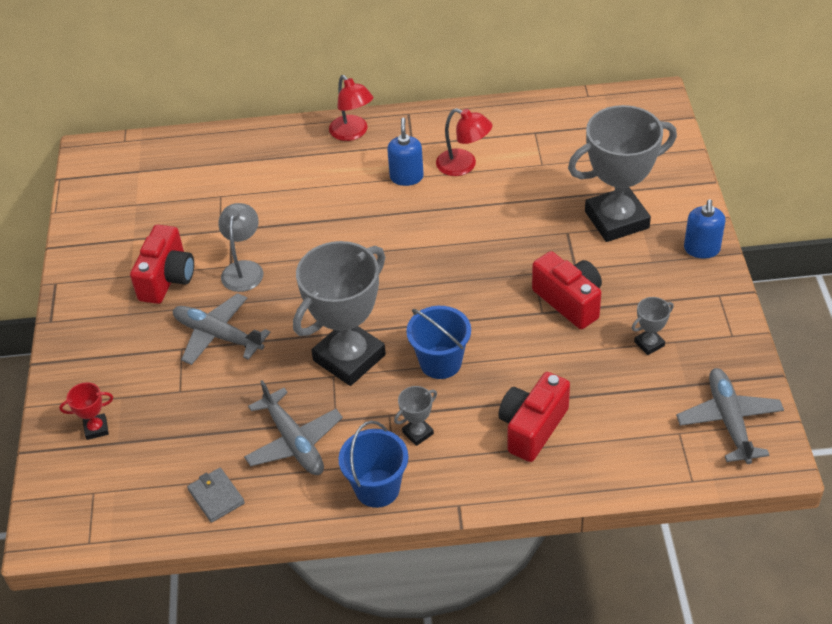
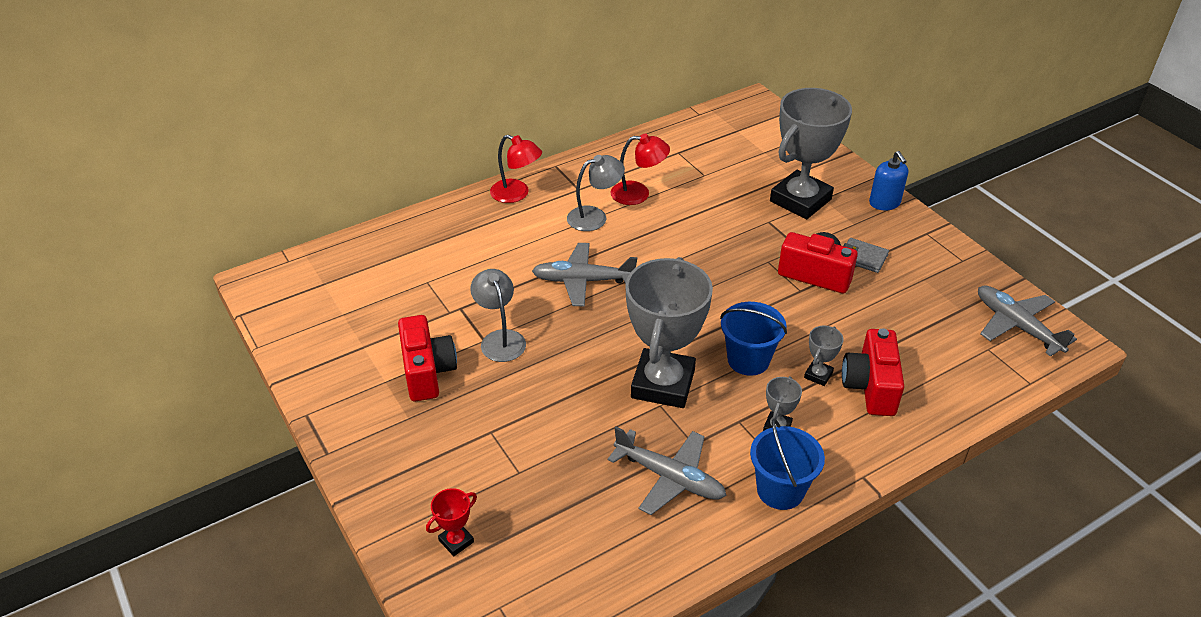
camera: 30 degrees left, 5 degrees down
(216, 496) = (633, 559): grey wallet -> grey wallet (863, 257)
(218, 336) = (520, 407): grey plane -> grey plane (583, 281)
(406, 177) = (595, 216): blue soap dispenser -> grey lamp
(649, 344) = (906, 287): grey trophy -> grey trophy (818, 375)

